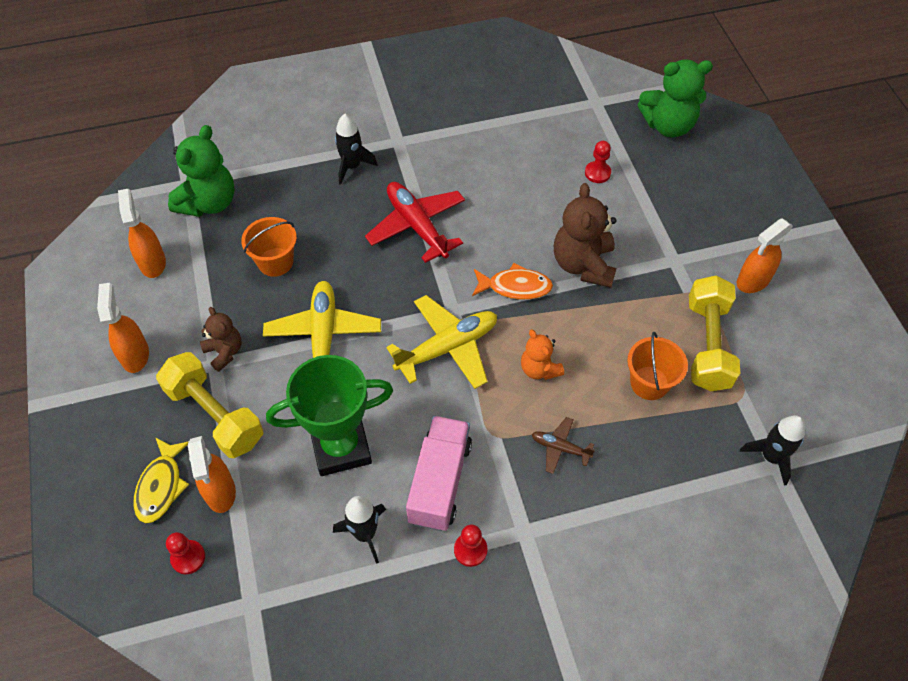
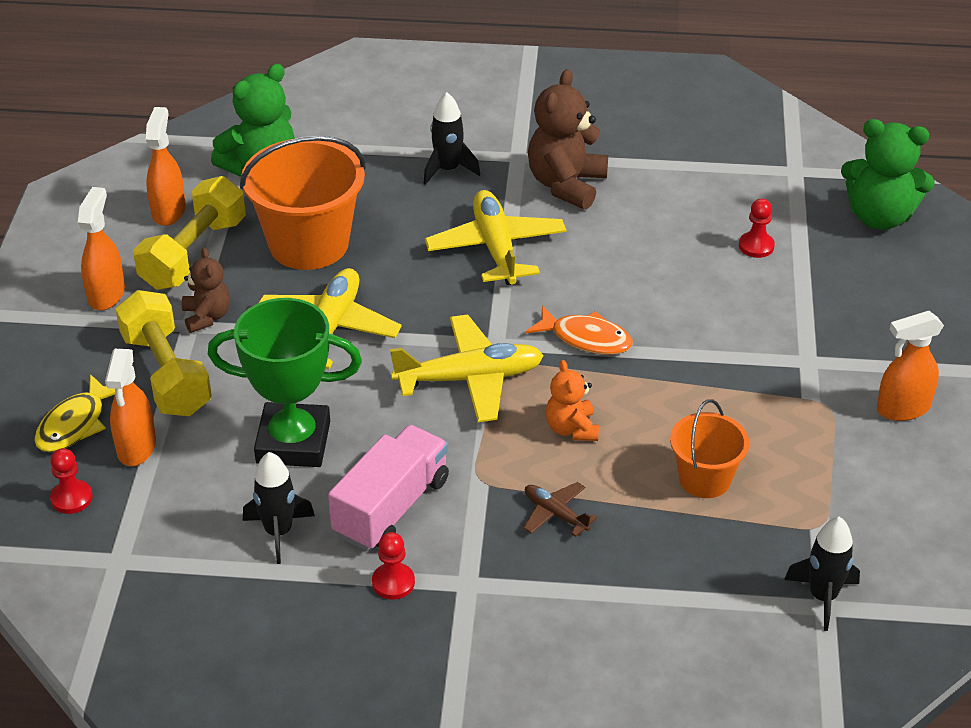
camera: 20 degrees right, 15 degrees down
(275, 262) = (309, 244): orange bucket -> orange bucket, size x1.77
(417, 226) = (496, 248): red plane -> yellow plane
(583, 265) = (685, 337): brown teddy bear -> brown teddy bear (566, 185)
(707, 344) = (803, 459): yellow dumbbell -> yellow dumbbell (194, 253)

